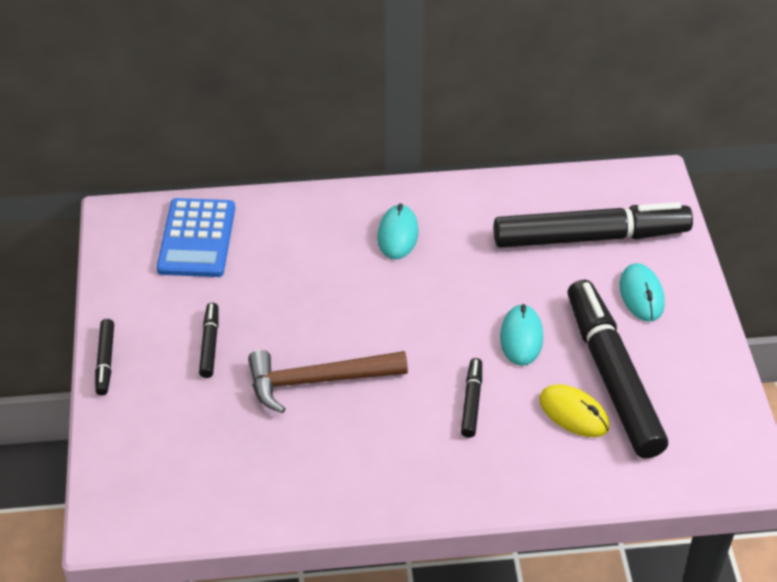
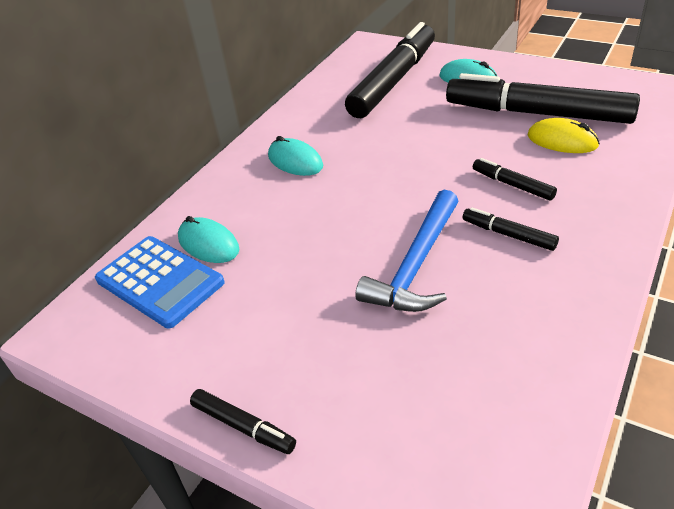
camera: 50 degrees left, 5 degrees down
(209, 344) = (302, 324): black marker -> black marker (508, 235)
(317, 380) = (415, 265): brown hammer -> blue hammer
(521, 337) = (463, 139): turquoise mouse -> turquoise mouse (208, 244)
(573, 413) = (562, 141): yellow mouse -> yellow mouse turned 45 degrees clockwise

